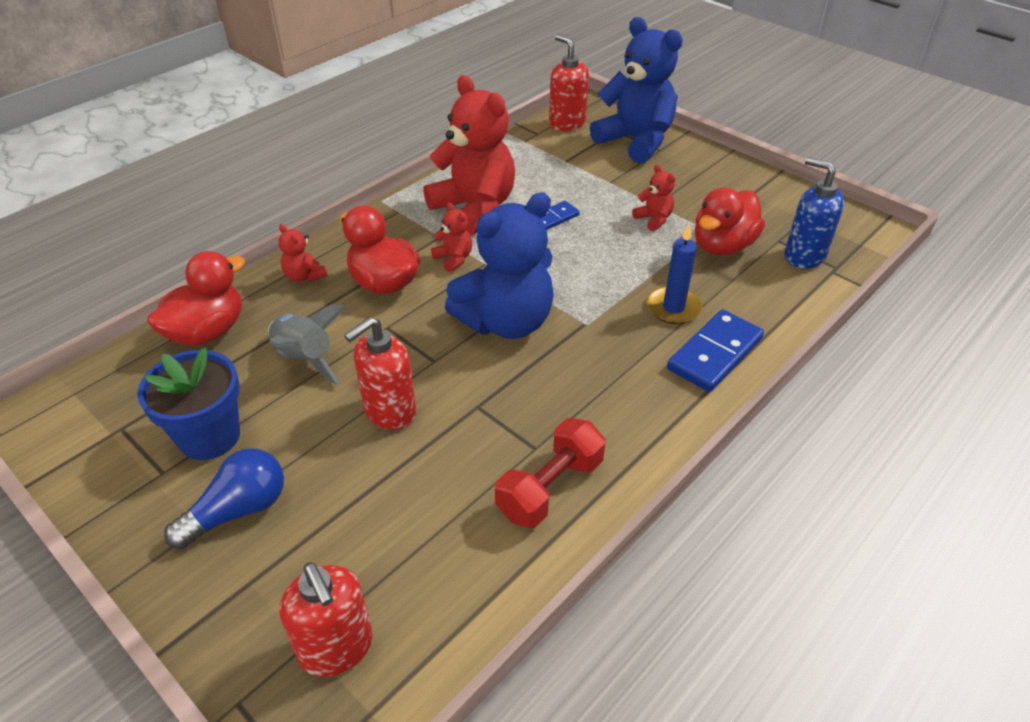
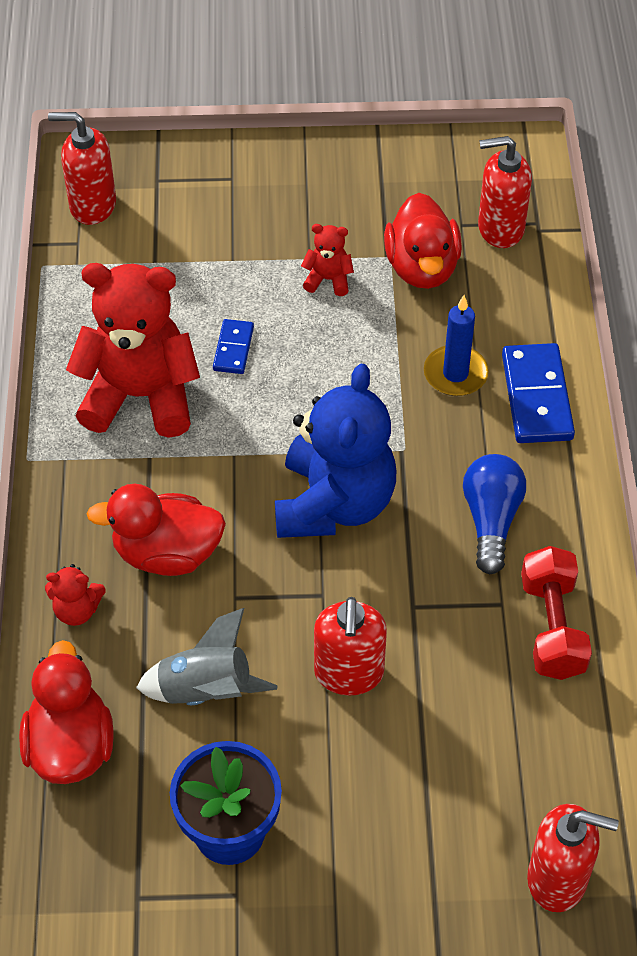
camera: 45 degrees left, 10 degrees up
(238, 510) = (347, 862): blue light bulb -> blue light bulb (491, 520)
(454, 259) = (198, 472): red teddy bear -> none
(635, 141) = (195, 183): blue teddy bear -> none
(804, 256) = (500, 228): blue soap dispenser -> red soap dispenser

